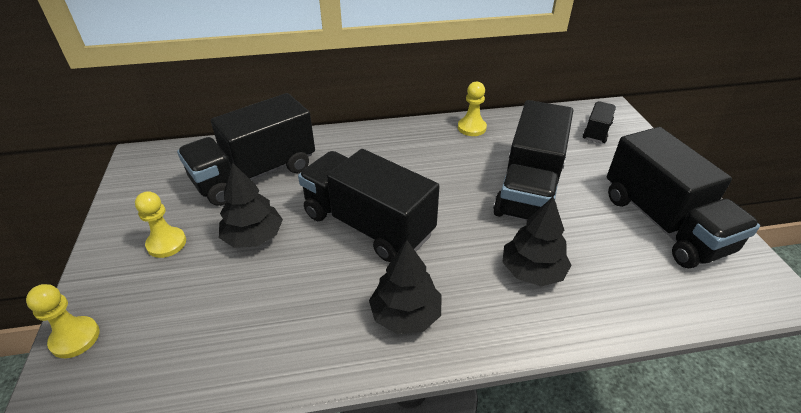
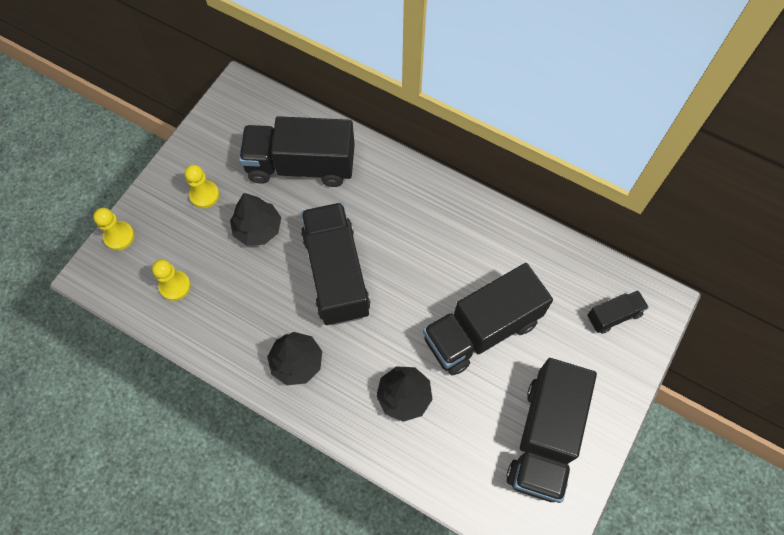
camera: 40 degrees right, 25 degrees up
(471, 128) = (508, 232): yellow pawn -> yellow pawn (175, 286)

